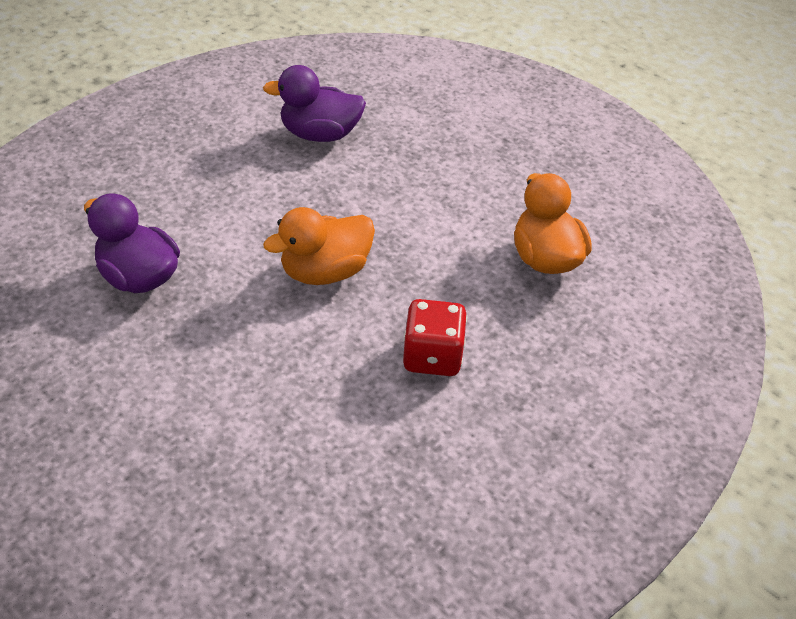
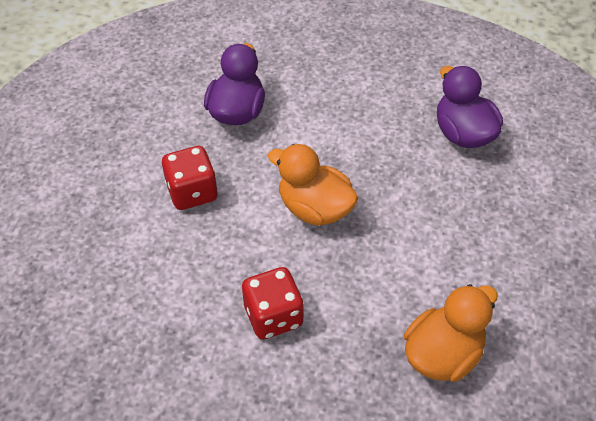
camera: 65 degrees right, 5 degrees up
(222, 360) = (192, 192): none -> red dice

